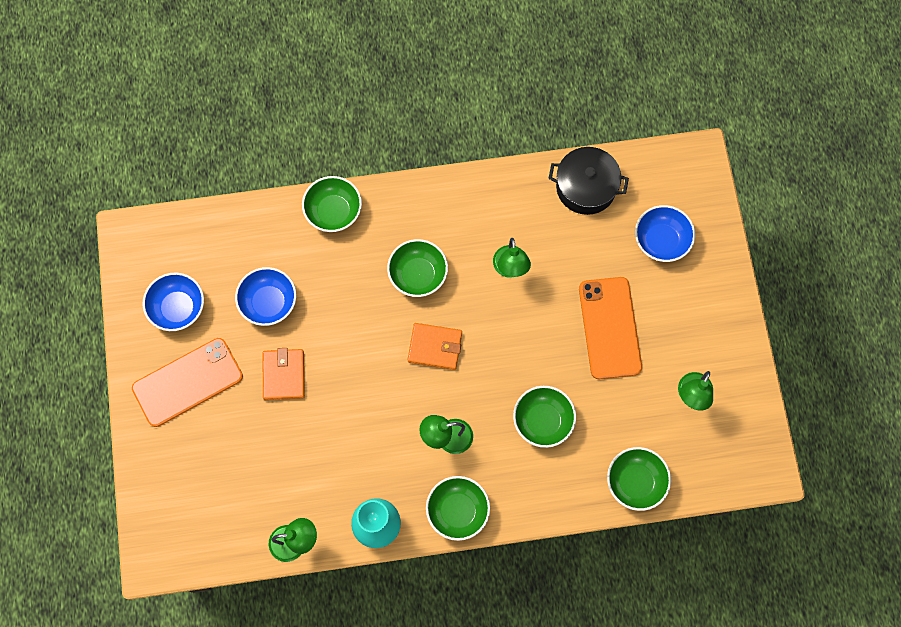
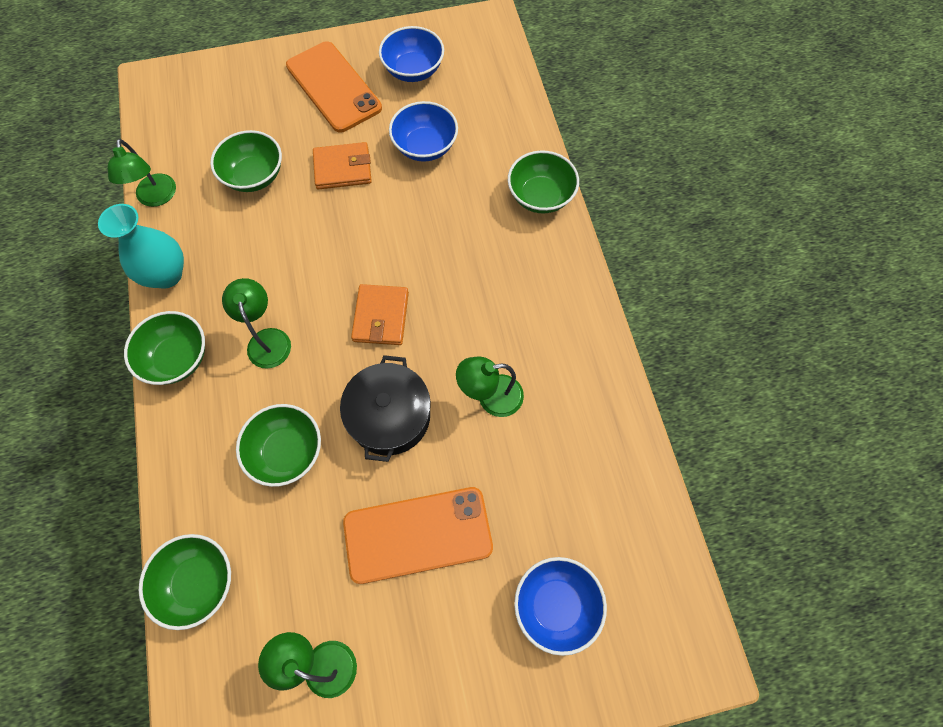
camera: 85 degrees right, 5 degrees down
(418, 275) = (472, 290): green bowl -> green bowl (254, 176)
(586, 187) = (621, 489): black pot -> black pot (389, 416)

